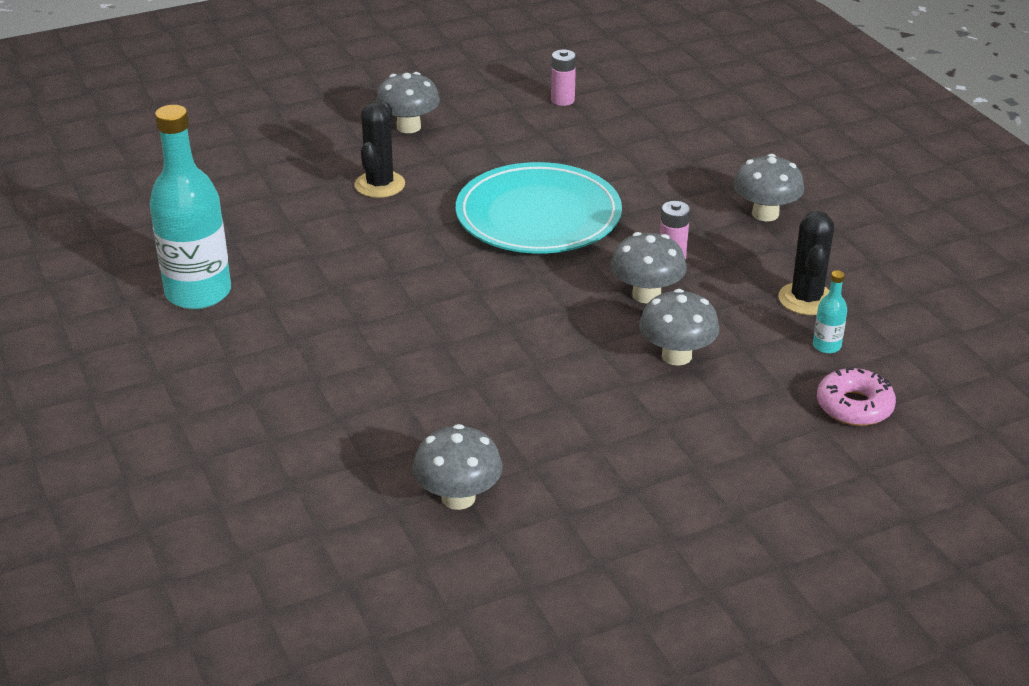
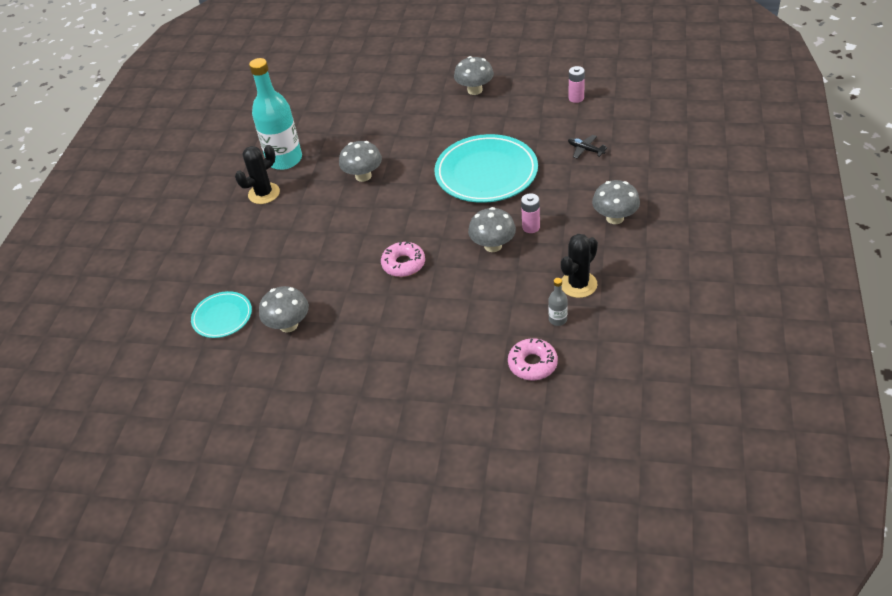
camera: 40 degrees right, 10 degrees up
(333, 531) = (222, 317): none -> turquoise plate
(380, 185) = (425, 124): black cactus -> black cactus (264, 193)
(546, 359) = (403, 264): none -> pink donut
(641, 152) = (585, 150): none -> black plane
(676, 356) = (470, 290): grey mushroom -> grey mushroom (363, 176)
(826, 346) = (558, 319): turquoise bottle -> grey bottle

